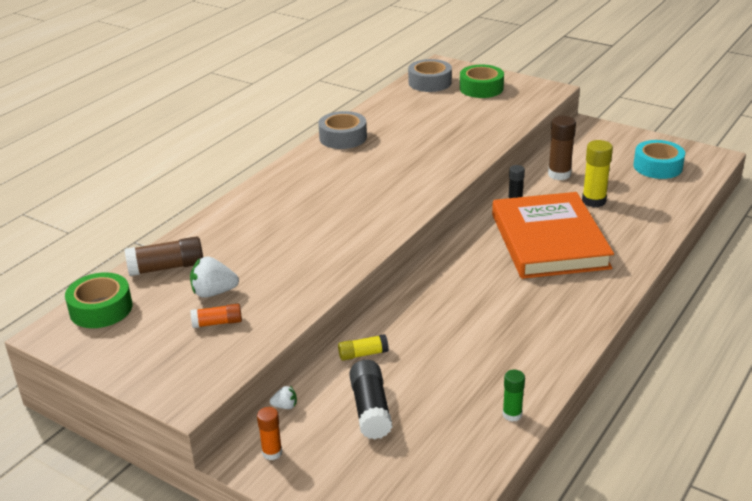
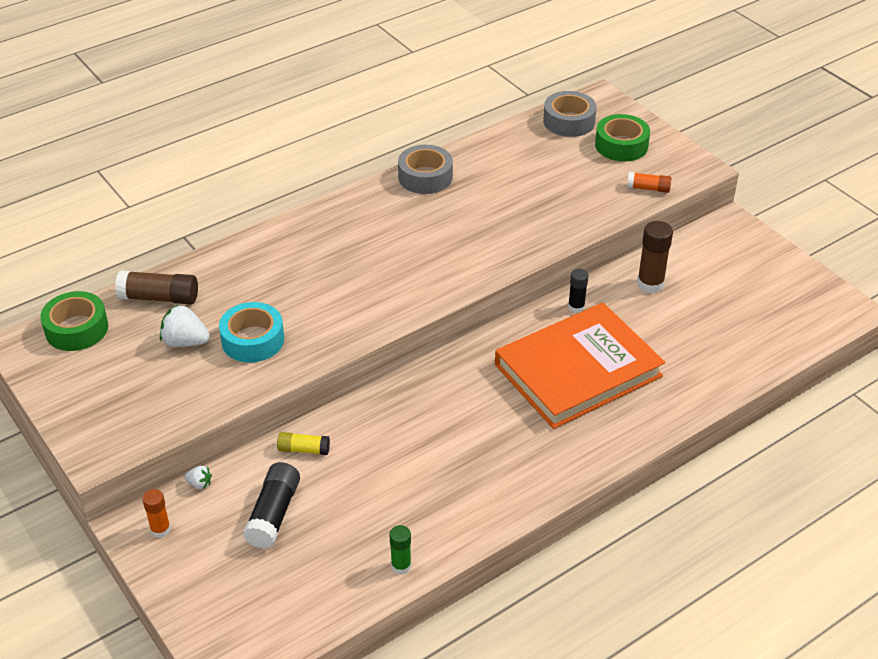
camera: 20 degrees right, 10 degrees up
(217, 323) = (169, 379): orange glue stick -> orange glue stick (648, 188)
(549, 241) = (578, 370): orange book -> orange book turned 45 degrees clockwise
(594, 201) = (664, 332): yellow glue stick -> none
(657, 166) = (772, 305): turquoise tape -> turquoise tape (253, 340)

